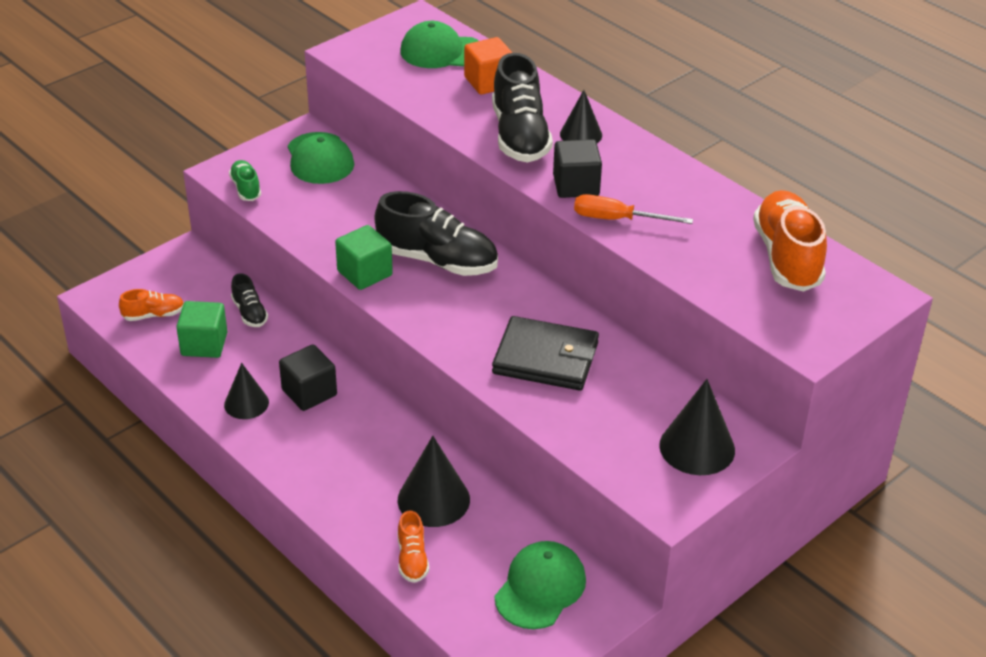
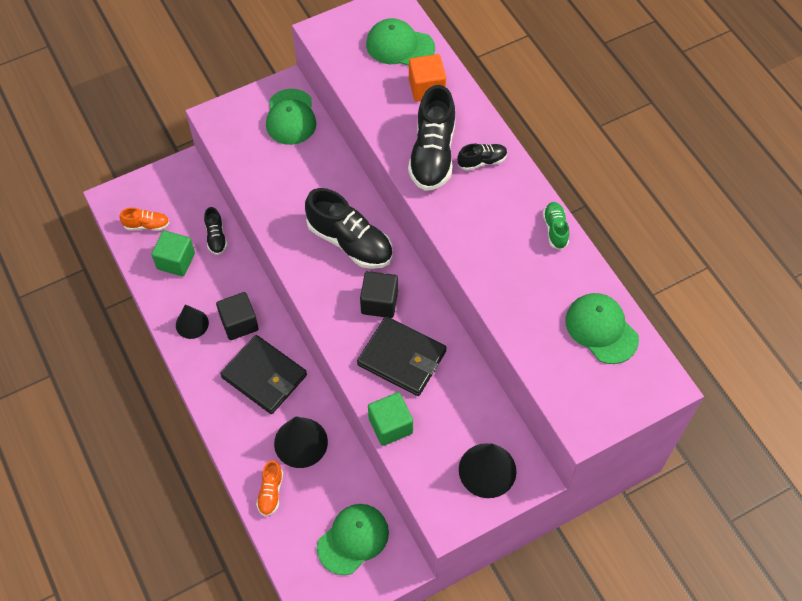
camera: 15 degrees right, 20 degrees up
(246, 188) = (227, 138): green shoe -> green shoe (555, 229)
(361, 440) = (264, 376): none -> black wallet
(364, 273) = (292, 244): green cube -> green cube (390, 425)
(576, 185) = (459, 217): black cube -> black cube (379, 302)
(581, 134) = (482, 161): black cone -> black shoe
(617, 219) = (480, 261): orange screwdriver -> none
(787, 257) = (601, 329): orange shoe -> green cap

